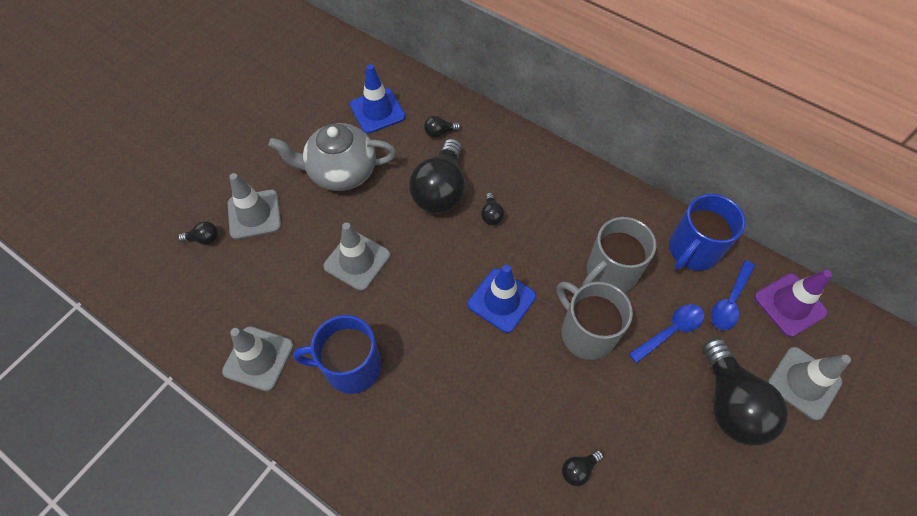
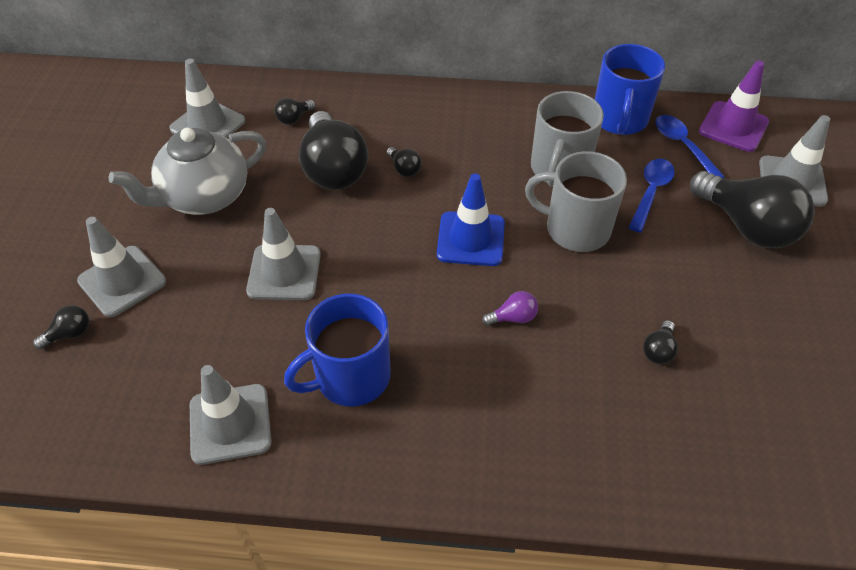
camera: 30 degrees left, 10 degrees down
(377, 111) = (208, 125): blue traffic cone -> grey traffic cone
(489, 382) = (513, 317): none -> purple light bulb
(730, 301) = (683, 146): blue spoon -> blue spoon turned 150 degrees clockwise

